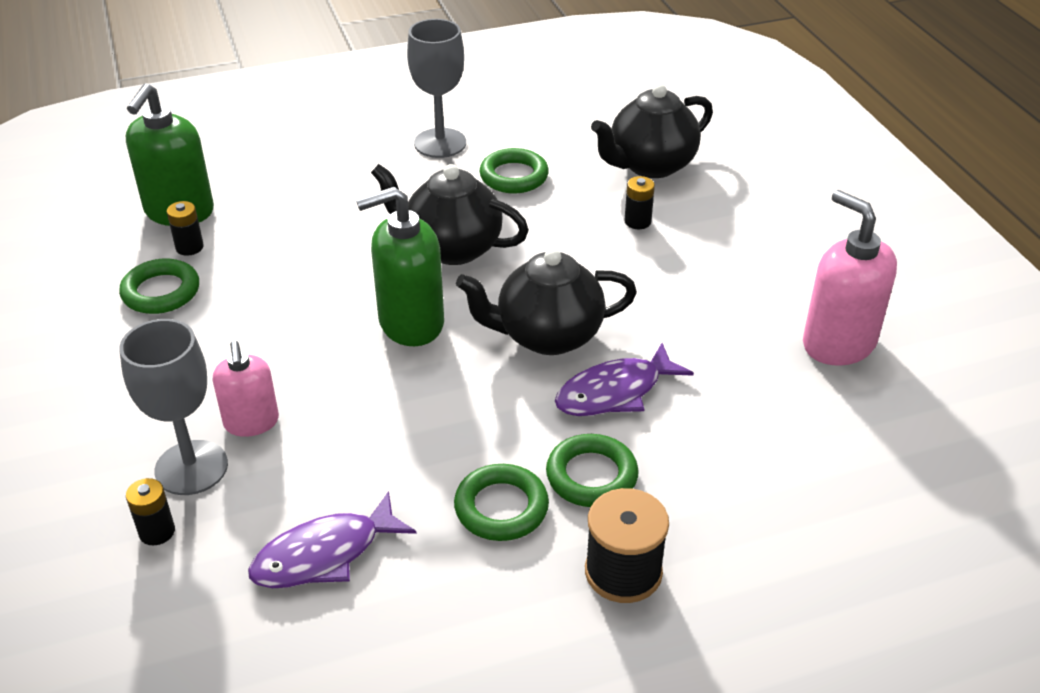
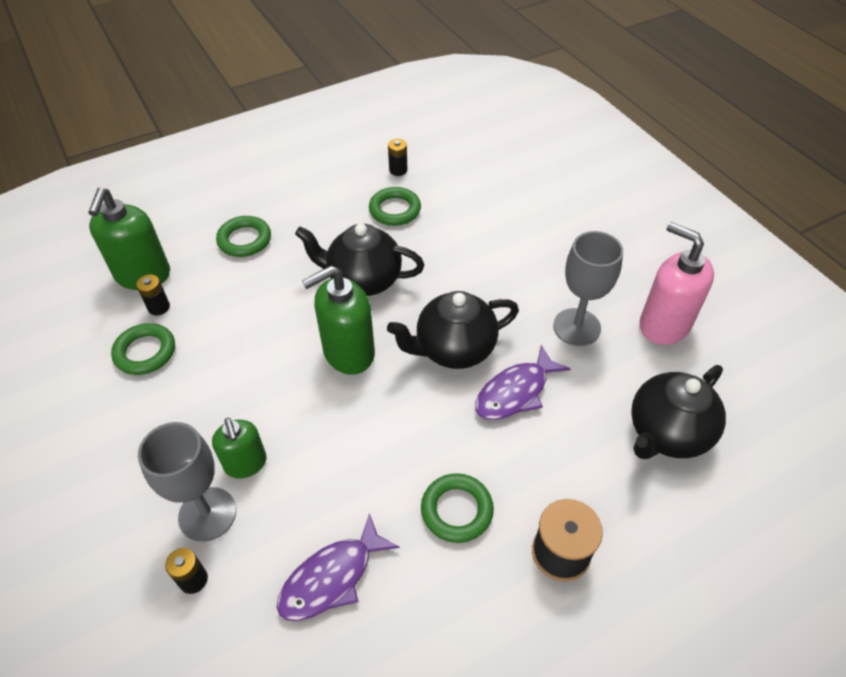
camera: 10 degrees left, 10 degrees up
(251, 422) = (246, 463): pink soap dispenser -> green soap dispenser
(440, 143) = (332, 187): grey goblet -> grey goblet (576, 327)
(591, 476) = (516, 470): green ring -> green ring (244, 240)
(637, 221) = (495, 238): black battery -> black battery (398, 170)
(650, 165) = (493, 188): black teapot -> black teapot (667, 433)

